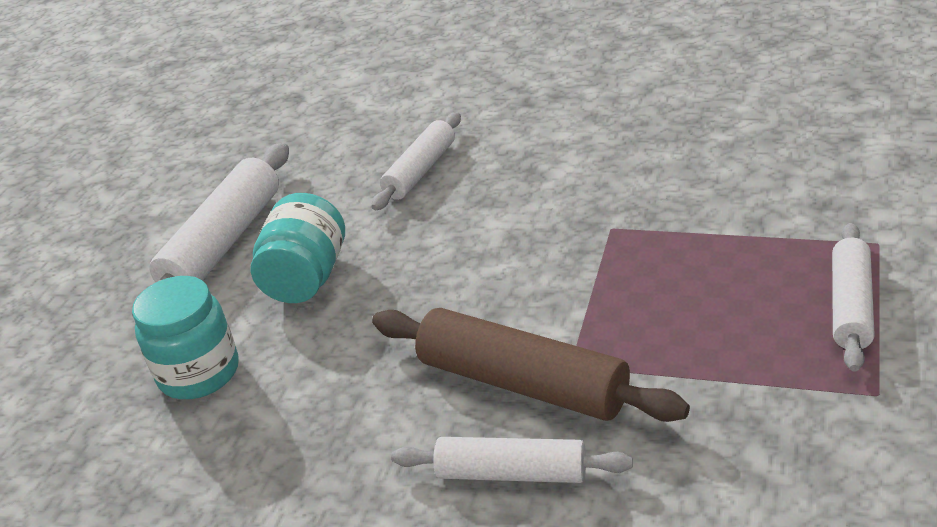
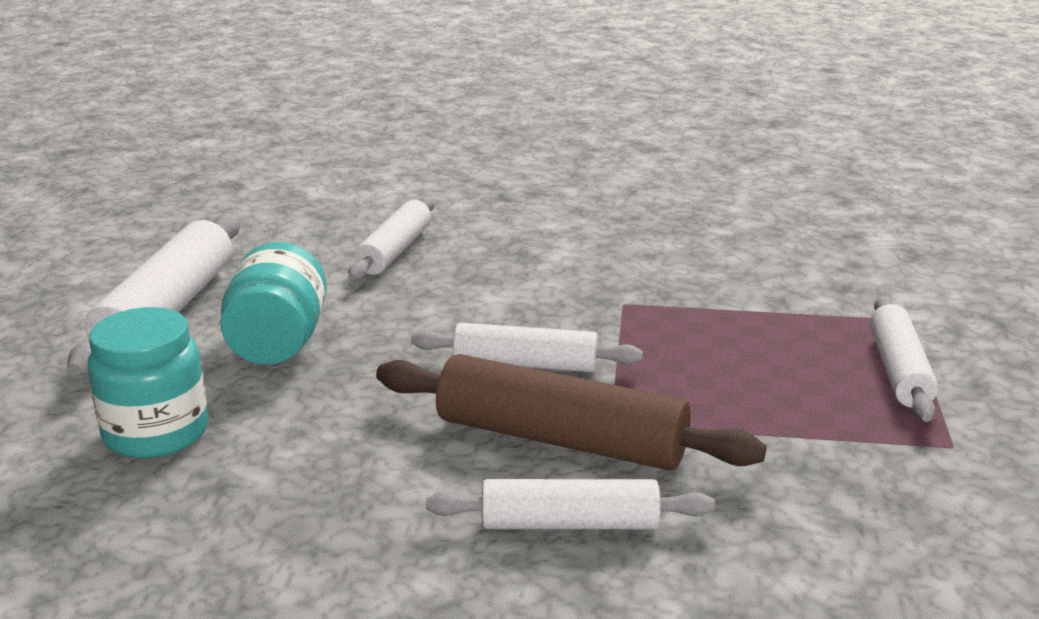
camera: 15 degrees left, 10 degrees down
(509, 299) = (525, 364): none -> white rolling pin

